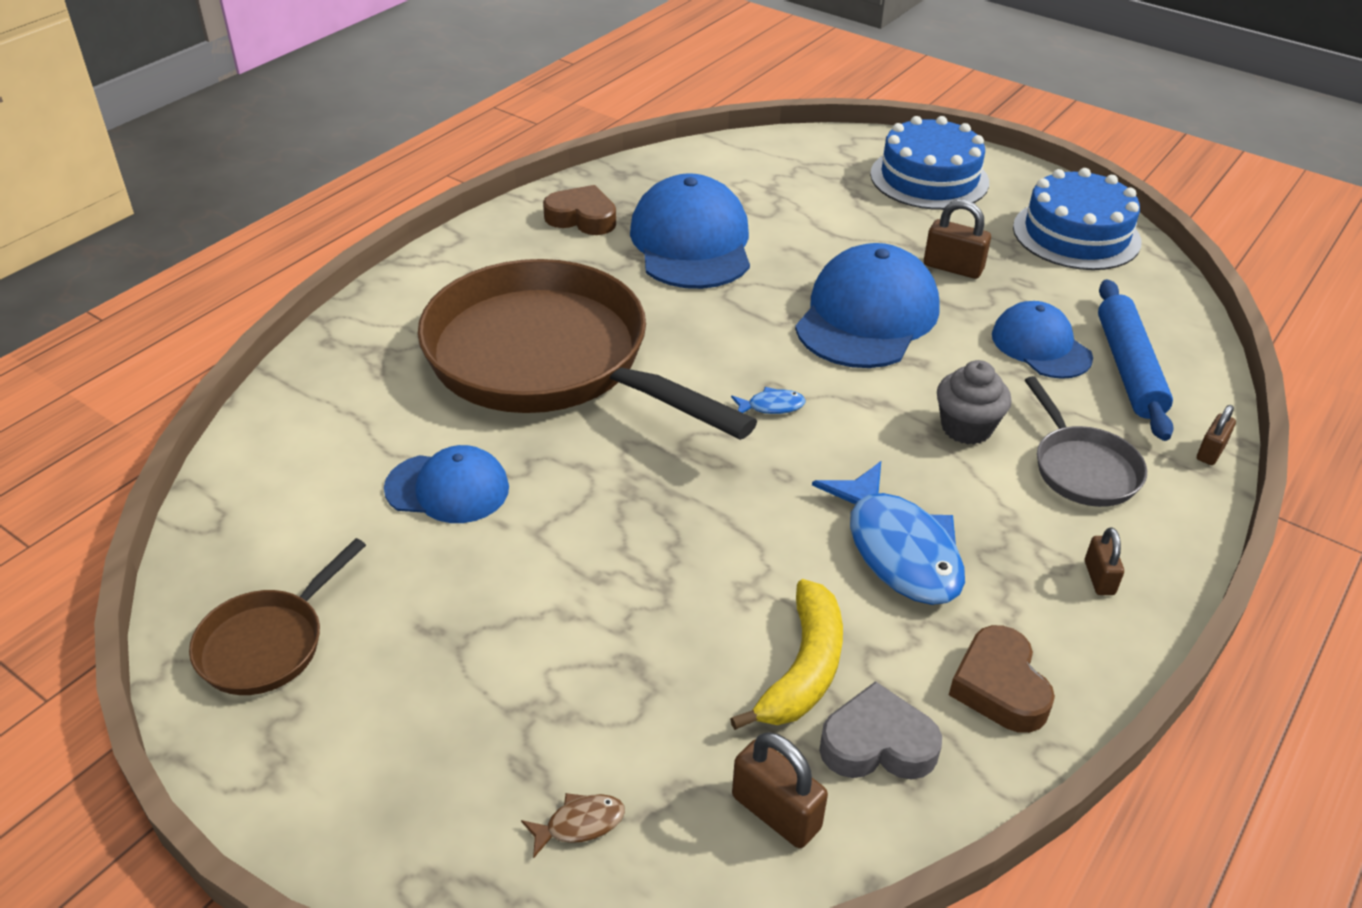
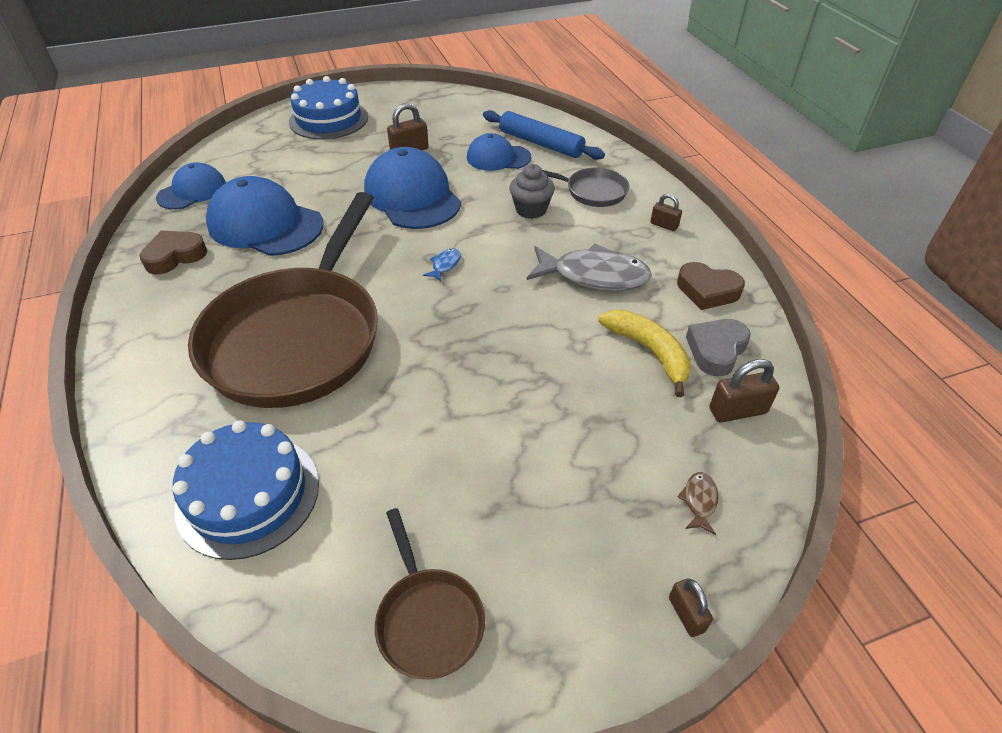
camera: 55 degrees left, 5 degrees up
(447, 488) = (368, 444): blue cap -> blue cap (192, 191)
(549, 360) = (298, 337): brown pan -> brown pan turned 60 degrees counterclockwise
(898, 549) = (594, 276): blue fish -> grey fish
(1076, 234) = (432, 105): blue cake -> blue cake (248, 495)
(1211, 452) = (615, 153): brown padlock -> brown padlock (686, 614)

